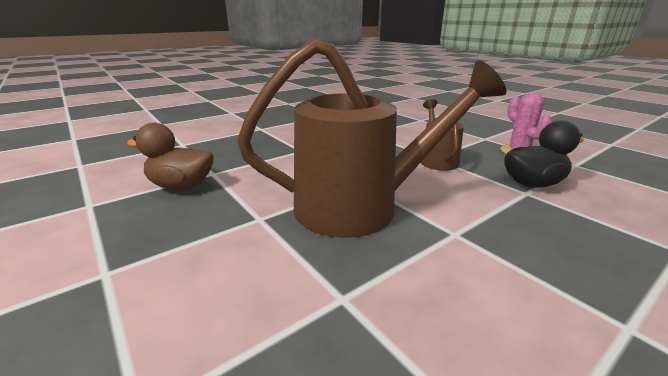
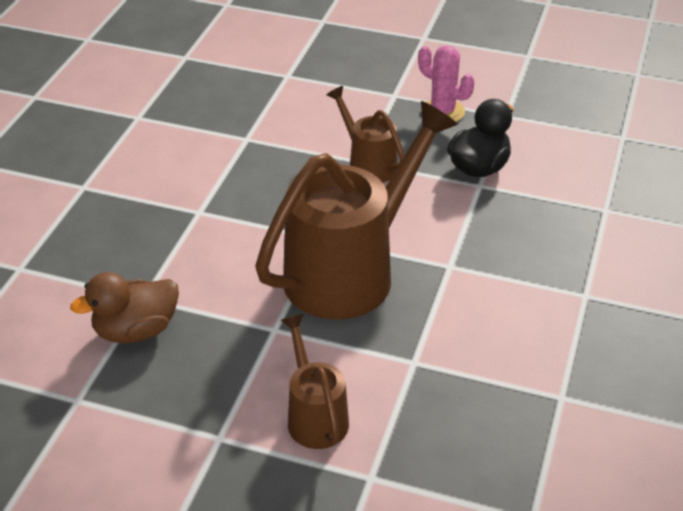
camera: 35 degrees left, 15 degrees up
(193, 299) = (315, 416): none -> brown watering can

